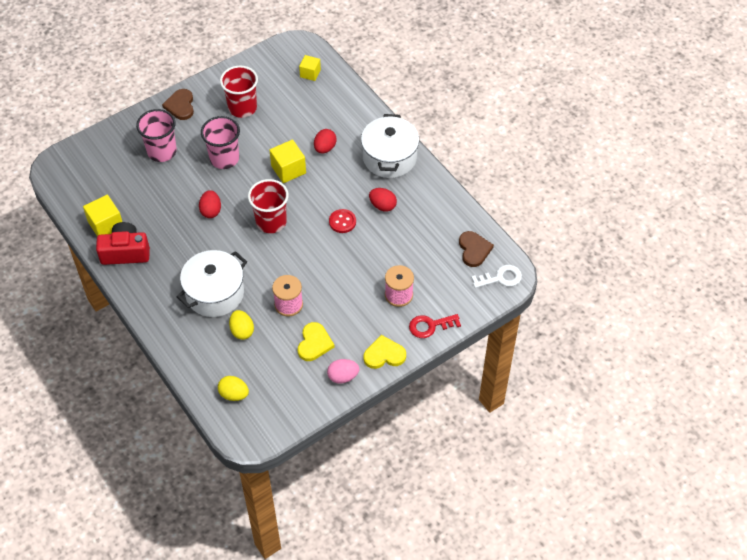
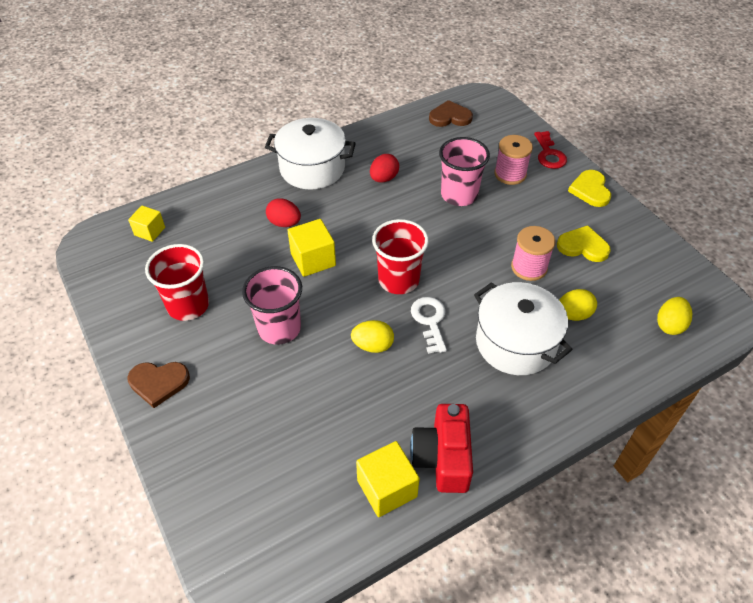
camera: 85 degrees left, 5 degrees down
(162, 151) = (247, 408): pink cup -> pink cup (459, 195)
(211, 211) = (373, 345): red egg -> yellow egg
(342, 222) = (404, 213): red button -> none
(343, 376) = (625, 224): pink egg -> none
(501, 278) = (486, 103): white key -> white key (430, 321)

